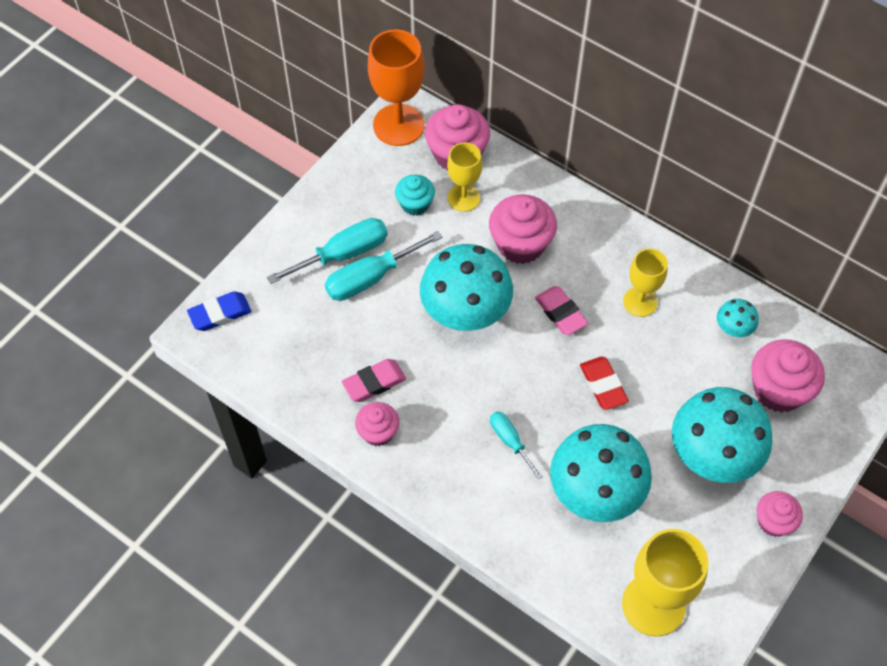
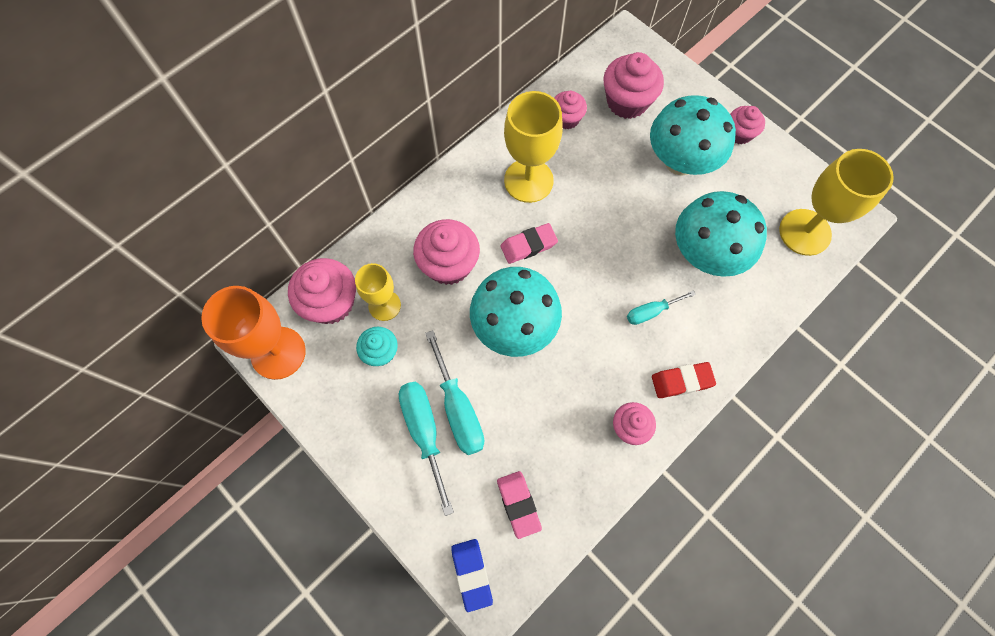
camera: 80 degrees left, 10 degrees up
(374, 383) = (576, 423): pink eraser -> pink eraser (518, 504)
(603, 385) = (606, 227): red eraser -> red eraser (682, 381)
(640, 302) = (528, 180): yellow goblet -> yellow goblet, size x1.64
(733, 329) = (566, 119): turquoise mushroom -> pink cupcake

